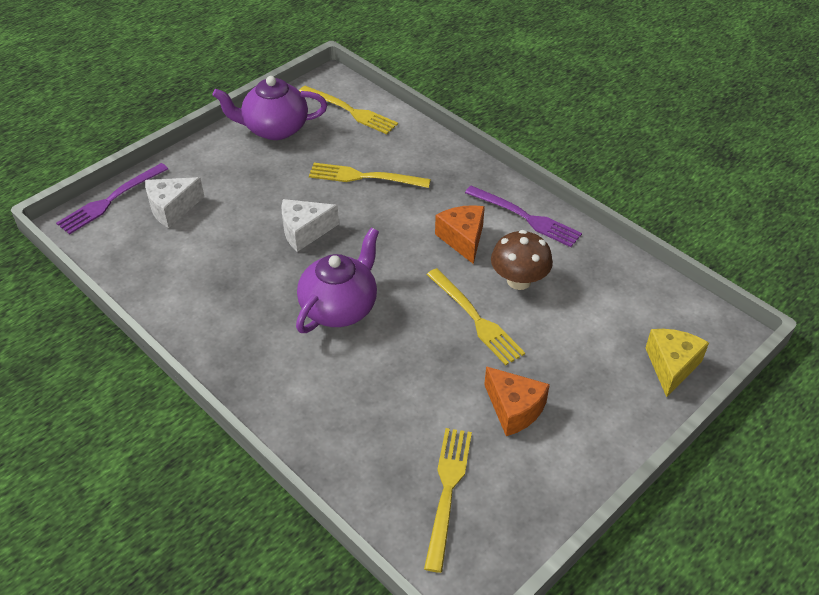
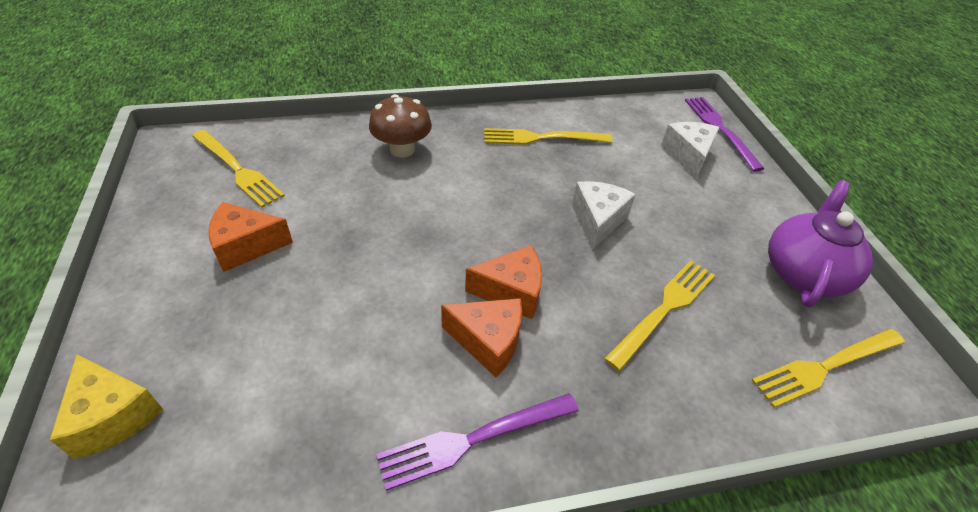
camera: 120 degrees right, 0 degrees up
(340, 307) = (475, 199): purple teapot -> none
(415, 246) = (511, 292): none -> orange cheese
(476, 319) = (366, 282): yellow fork -> yellow fork (540, 138)
(519, 280) = (378, 353): brown mushroom -> brown mushroom (402, 149)

